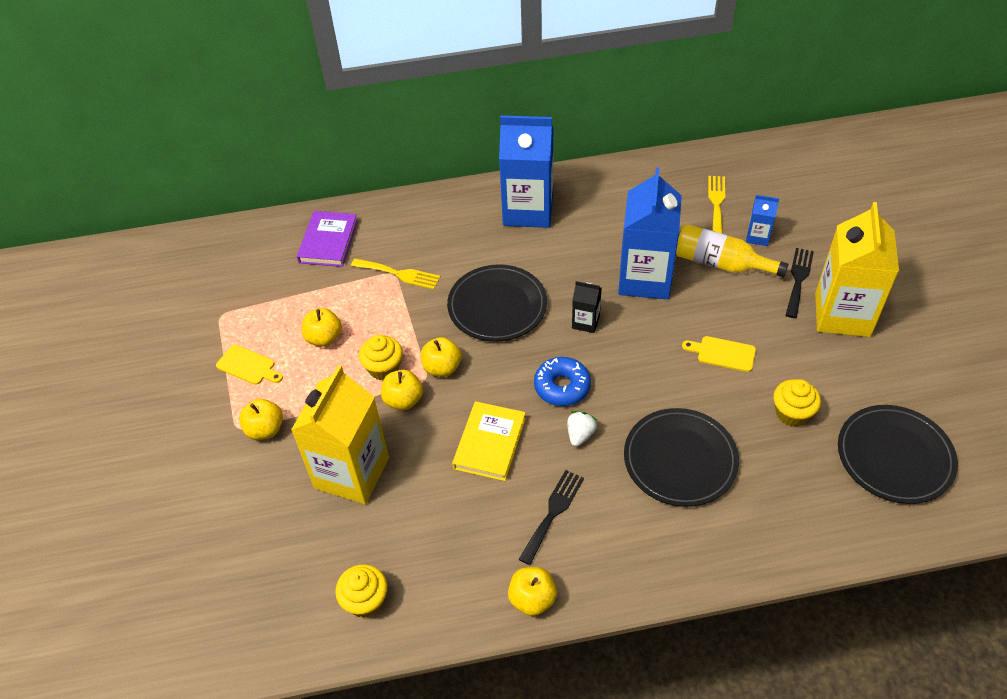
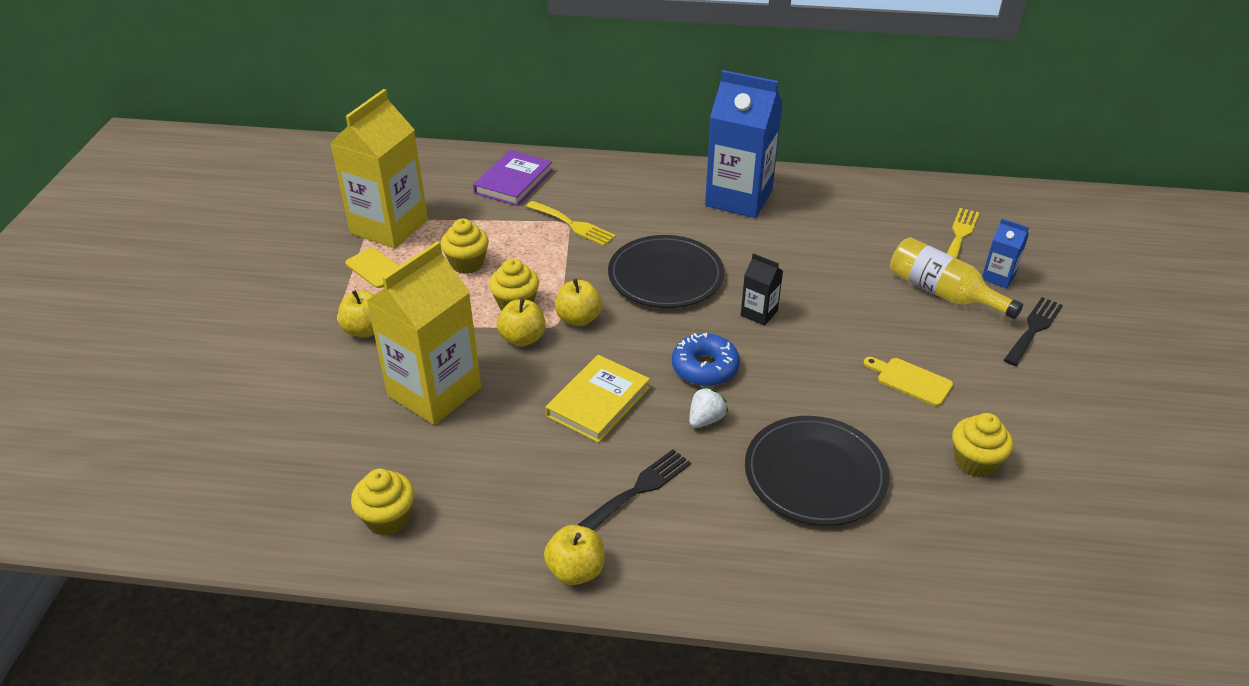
camera: 15 degrees right, 10 degrees down
(324, 338) = (467, 263): yellow apple -> yellow cupcake
(645, 279) = (845, 288): blue carton -> none
(842, 315) = (1077, 376): yellow carton -> yellow carton (389, 226)
(894, 457) = (1095, 542): black plate -> none

